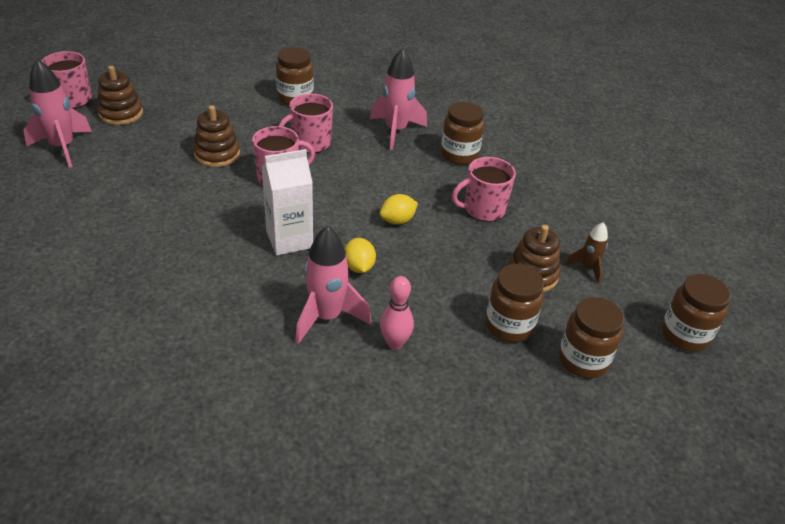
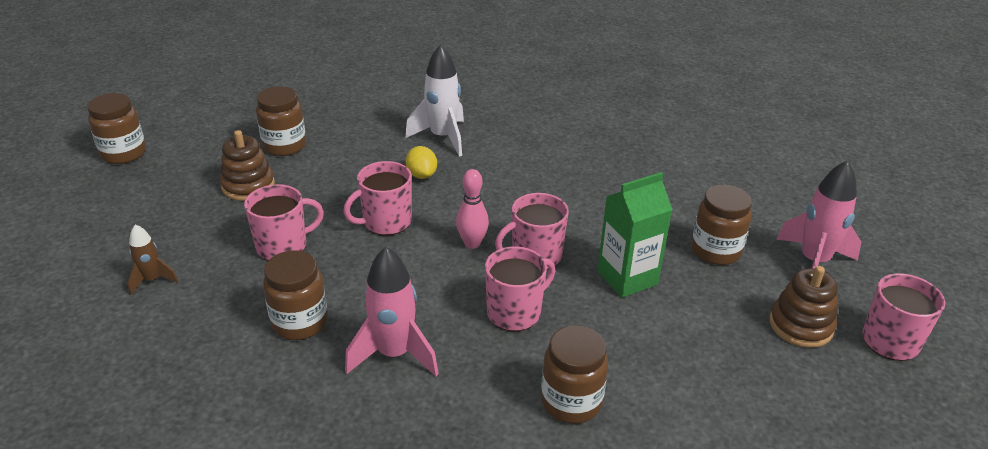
camera: 175 degrees right, 5 degrees down
(217, 154) = (627, 278): brown stacking toy -> green carton
(289, 239) = (496, 191): white carton -> none
(327, 317) = (442, 137): pink rocket -> white rocket
(395, 343) = (384, 127): pink bowling pin -> pink bowling pin (472, 243)
(397, 220) = (386, 222): yellow lemon -> pink mug
(583, 360) = (228, 130): brown jar -> brown jar (715, 251)
(587, 268) = (185, 197): brown rocket -> brown rocket (152, 280)

